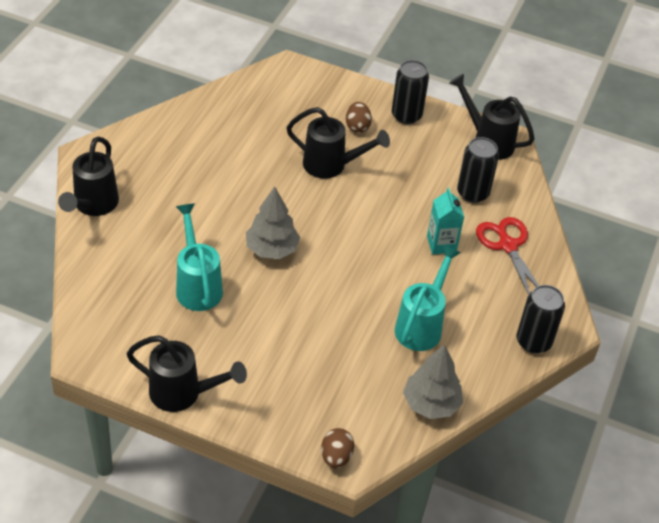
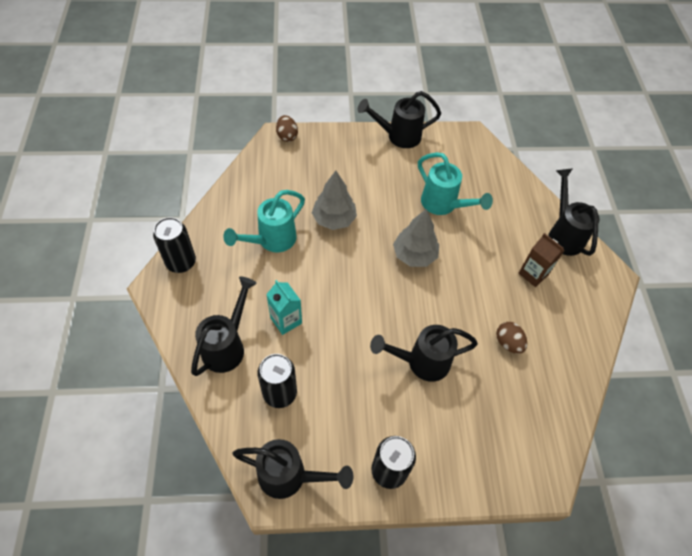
camera: 155 degrees right, 10 degrees up
(163, 186) = (533, 274): none -> brown carton
(357, 126) = (427, 426): brown egg -> brown egg (508, 343)
(422, 325) = (271, 241): turquoise watering can -> turquoise watering can turned 45 degrees clockwise
(431, 404) = (241, 188): grey tree -> grey tree (334, 219)
(508, 246) = (227, 345): red scissors -> black watering can

